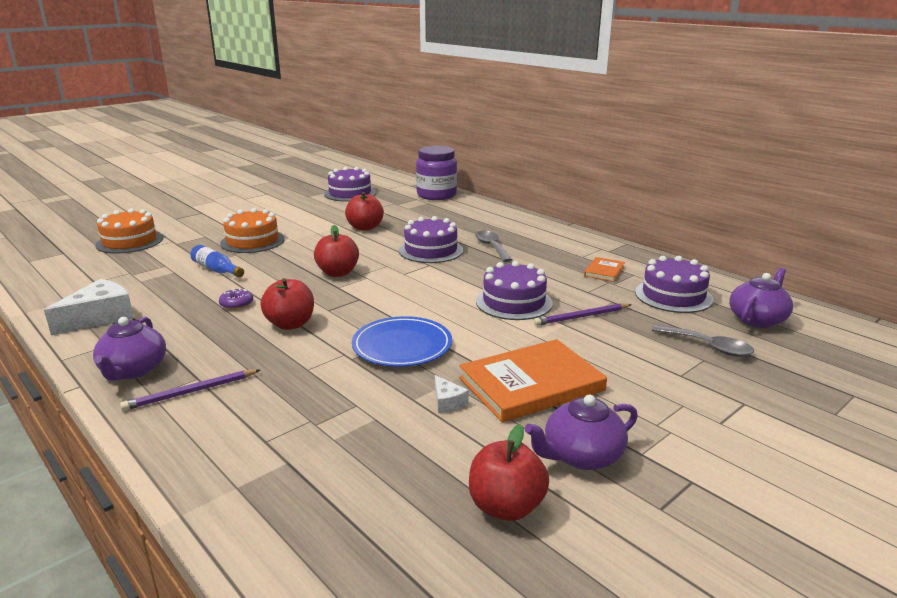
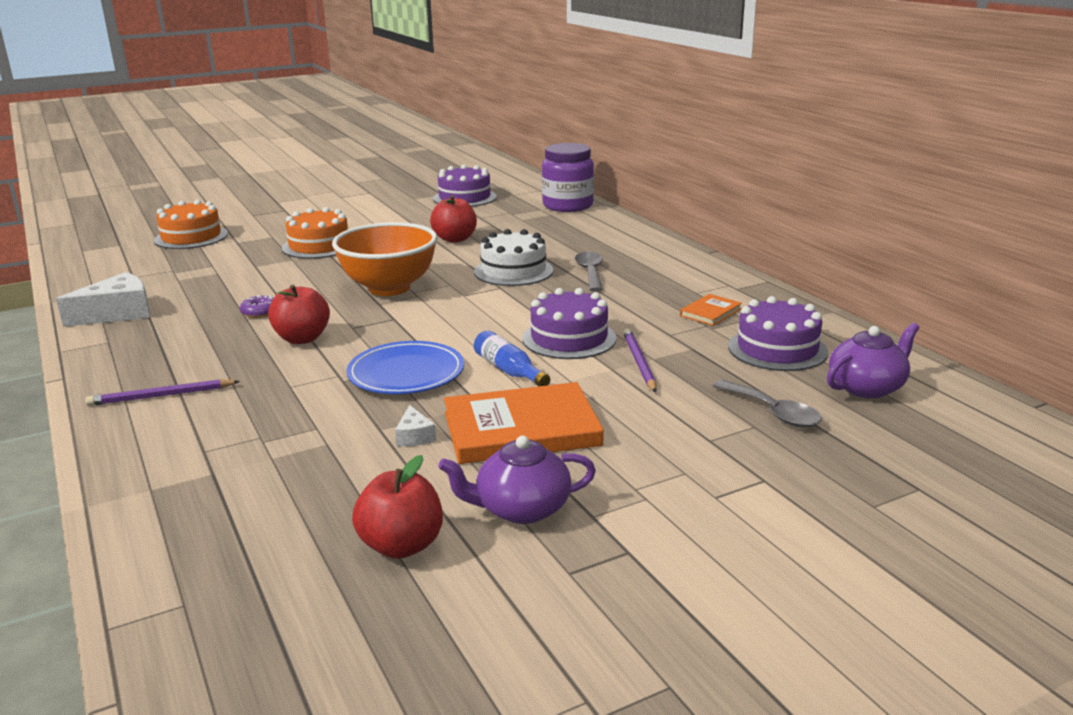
camera: 15 degrees right, 0 degrees up
(133, 370) = (120, 369): purple teapot -> none
(216, 270) = (262, 274): blue bottle -> blue bottle (509, 370)
(338, 273) = (389, 288): red apple -> orange bowl
(431, 250) = (513, 271): purple cake -> white cake
(581, 317) = (639, 362): purple pencil -> purple pencil turned 90 degrees clockwise

